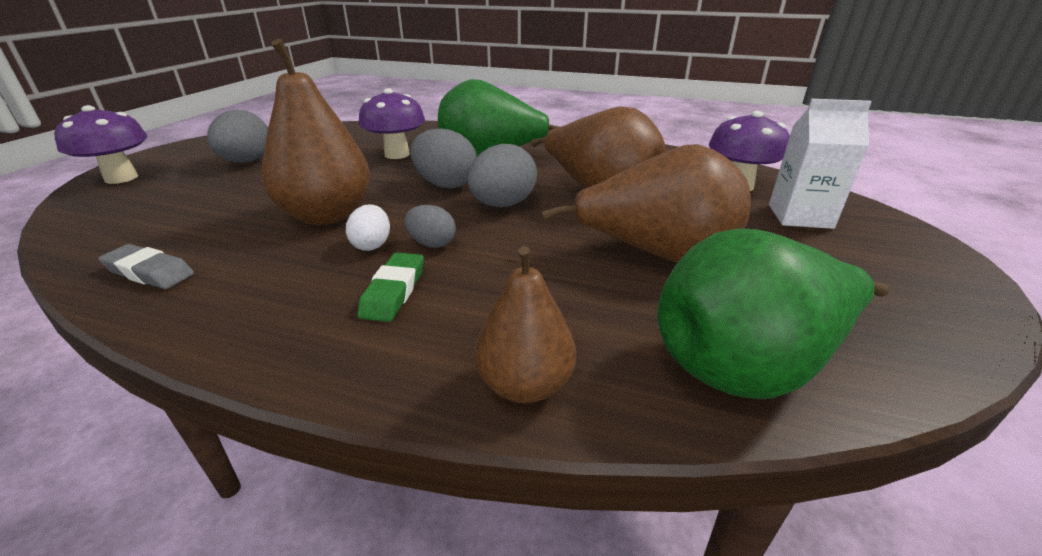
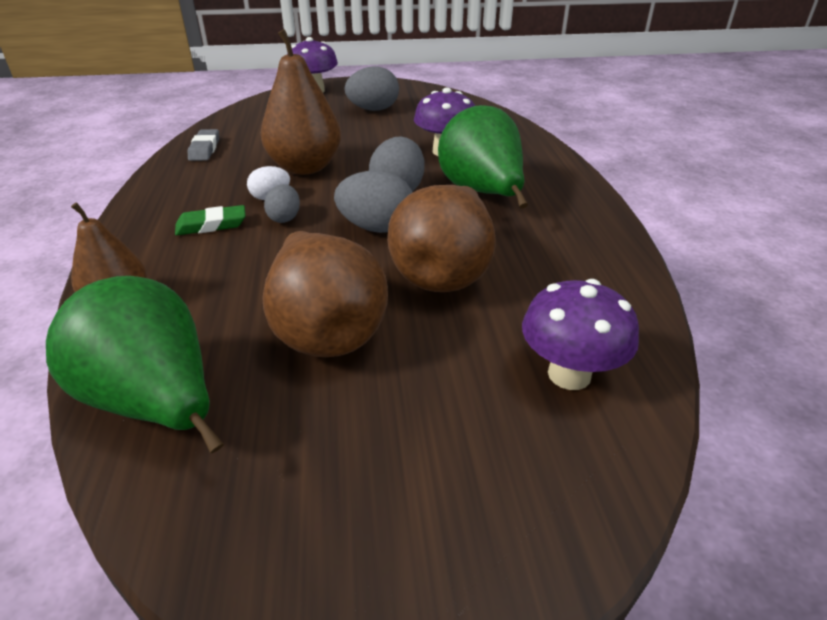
camera: 65 degrees right, 5 degrees up
(800, 216) = (505, 439): white carton -> none

